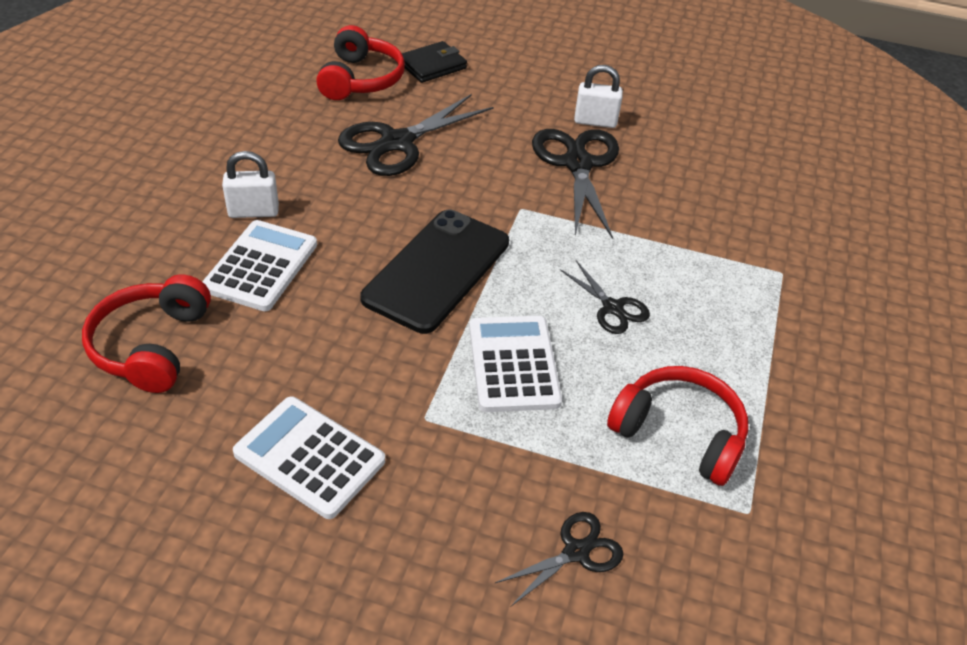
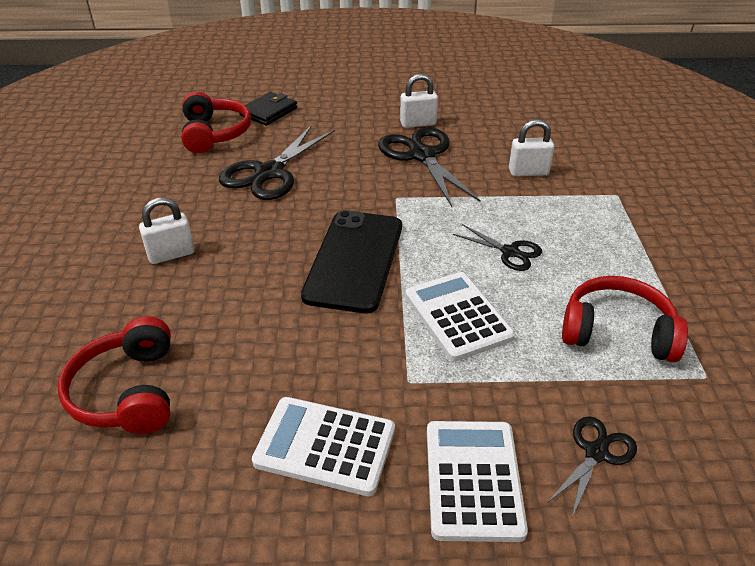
camera: 15 degrees left, 5 degrees down
(261, 266) = (200, 296): white calculator -> white calculator (473, 479)
(691, 216) = (528, 172): none -> white padlock

